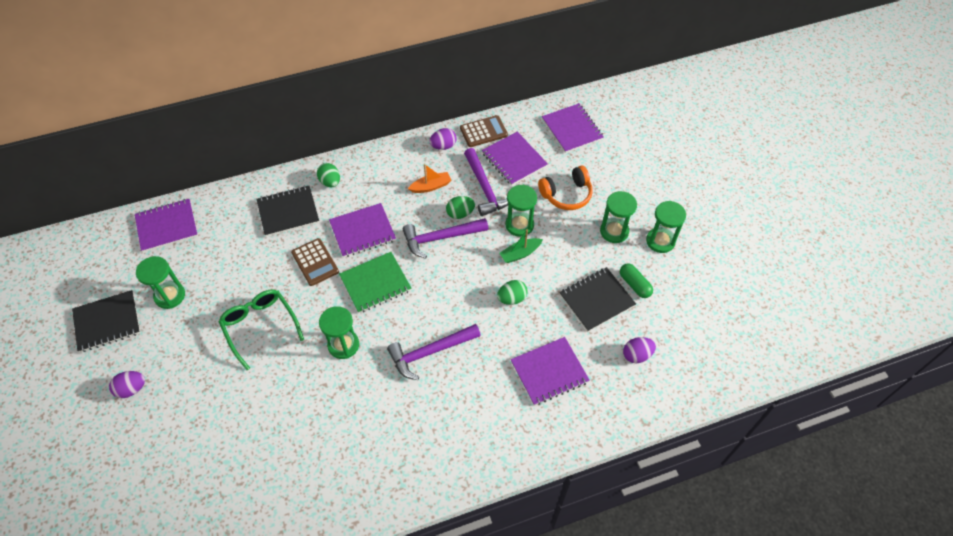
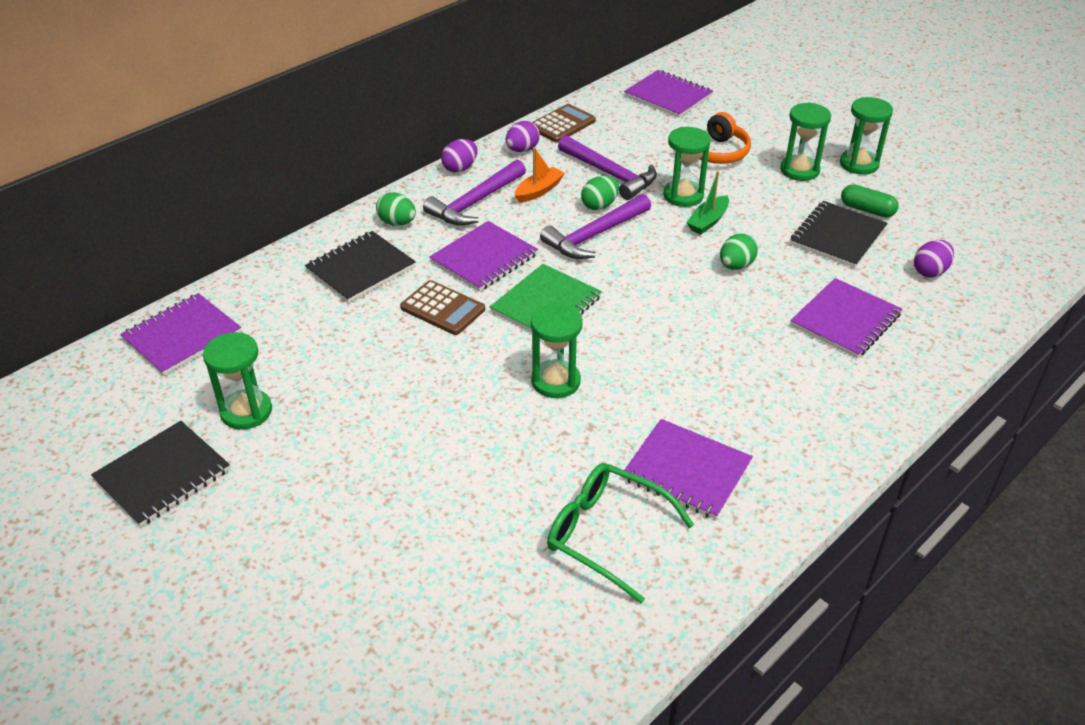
camera: 25 degrees left, 15 degrees down
(132, 389) = (265, 541): purple egg -> purple egg (460, 168)
(260, 327) = (417, 401): green glasses -> green glasses (606, 534)
(430, 352) = (680, 350): purple hammer -> purple hammer (476, 202)
(514, 160) = (622, 139): purple notebook -> purple notebook (686, 471)

